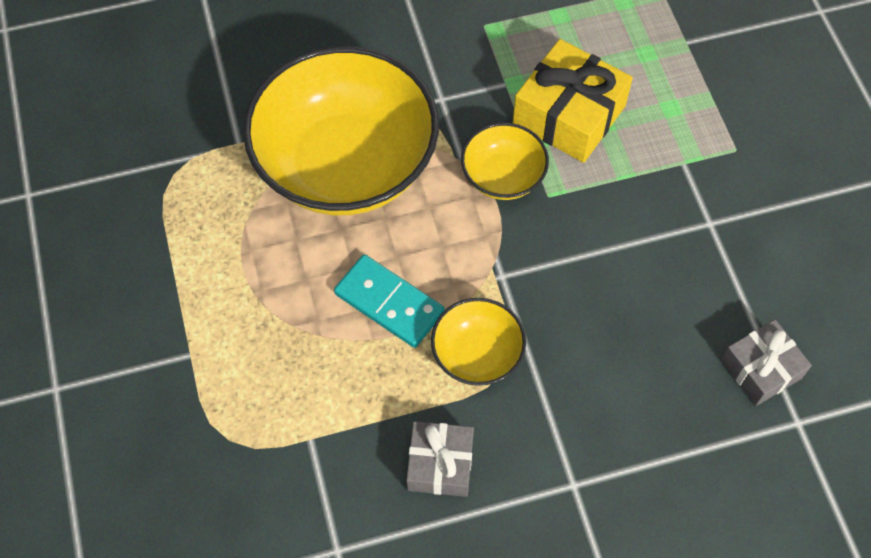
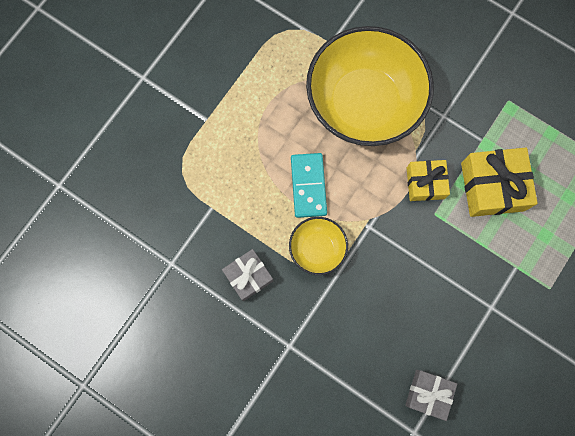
camera: 50 degrees right, 15 degrees up
(503, 177) = (425, 183): yellow bowl -> yellow gift

